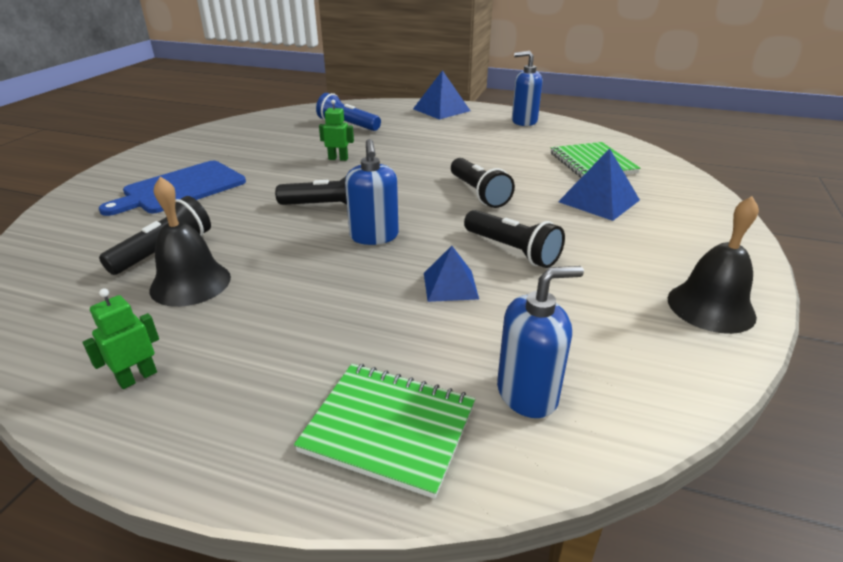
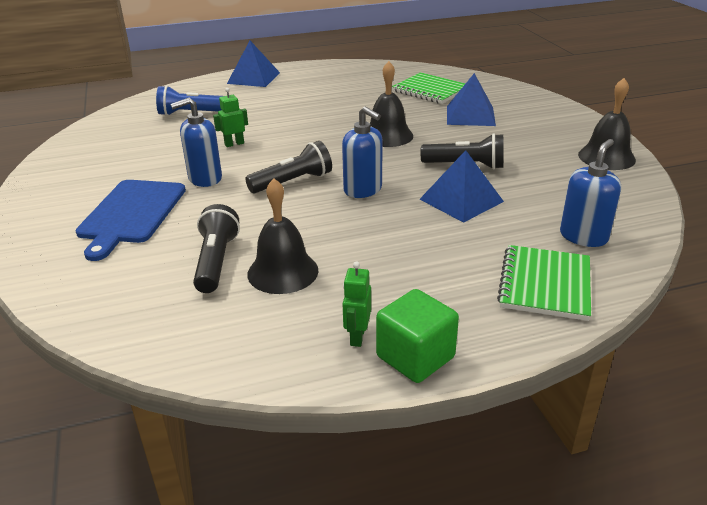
camera: 35 degrees left, 0 degrees up
(142, 431) = (415, 357): none -> green cube
(389, 428) = (544, 284): green notebook -> green notebook turned 60 degrees counterclockwise
(450, 285) = (461, 200): blue pyramid -> blue pyramid, size x1.51
(479, 193) = (387, 136): black flashlight -> black bell
(524, 121) = (336, 71): blue soap dispenser -> blue soap dispenser (205, 178)

